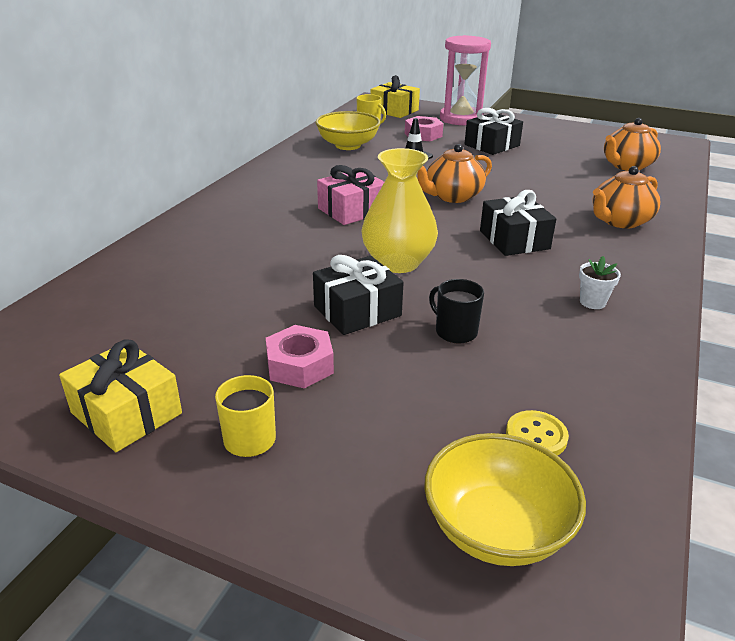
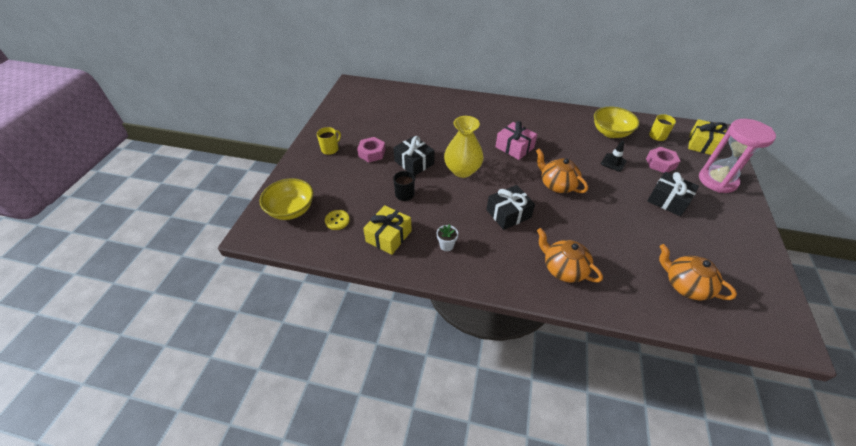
camera: 80 degrees right, 15 degrees up
(126, 413) = (340, 121): yellow gift -> yellow gift (388, 236)

